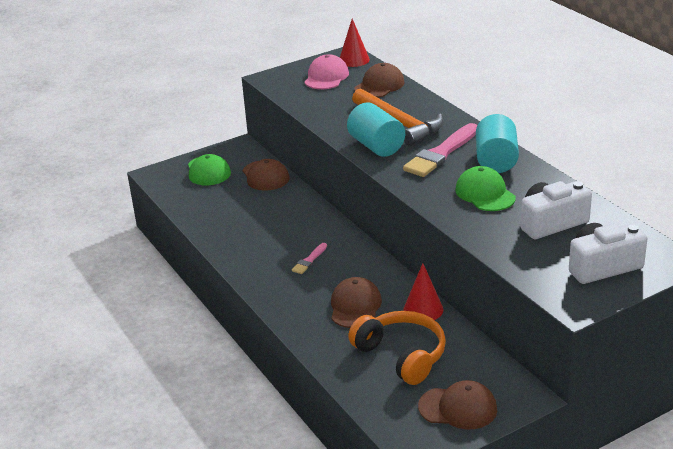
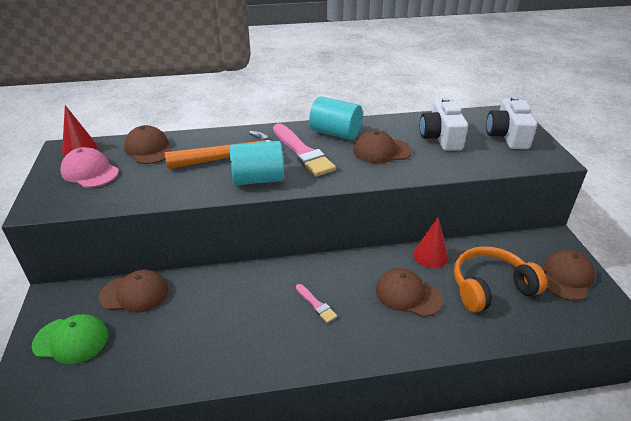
camera: 70 degrees left, 5 degrees up
(485, 193) = (381, 151): green cap -> brown cap

